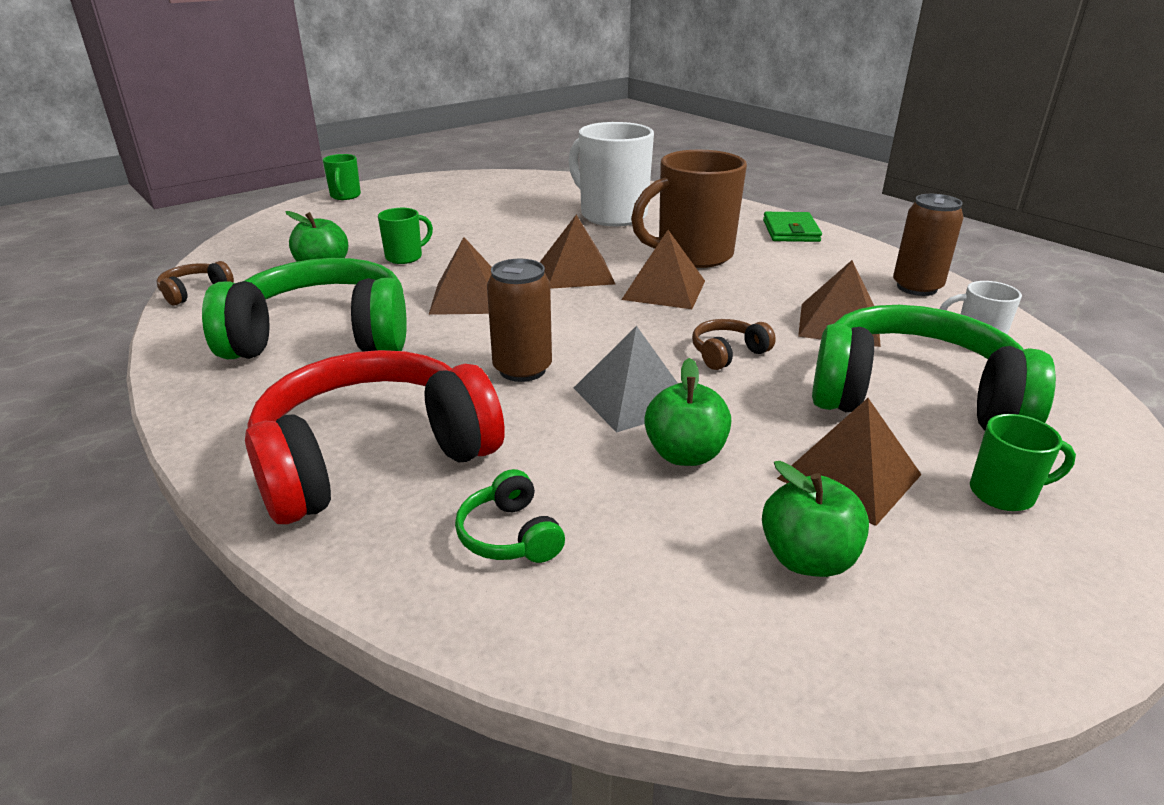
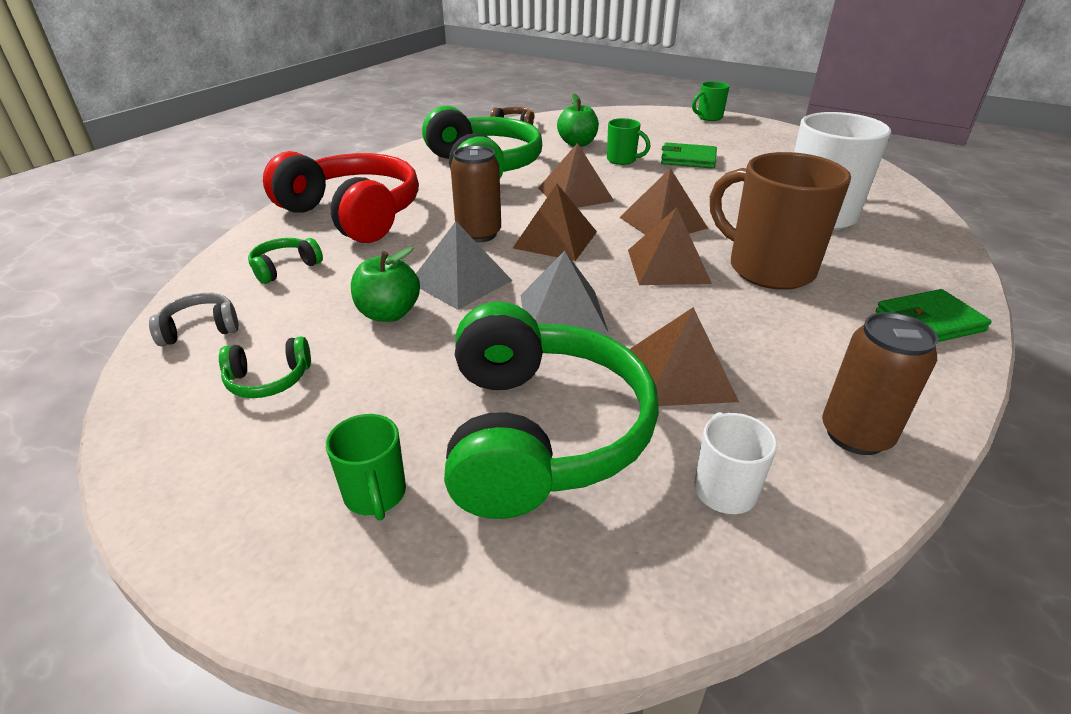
camera: 70 degrees right, 5 degrees up
(442, 229) = (688, 159): none -> green wallet
(659, 630) = (200, 329): none -> grey headphones
(727, 353) = (562, 313): brown headphones -> grey pyramid
(807, 559) = (269, 380): green apple -> green headphones
(849, 476) = (380, 394): brown pyramid -> brown pyramid (555, 239)

